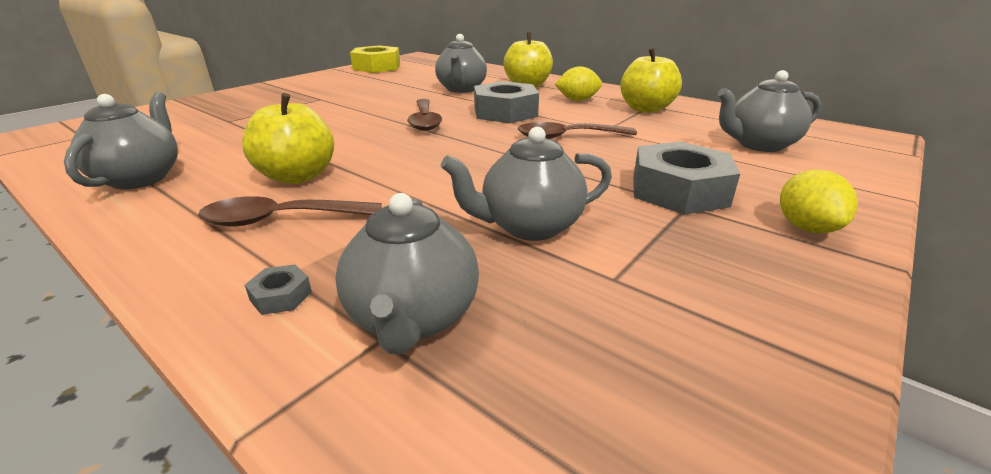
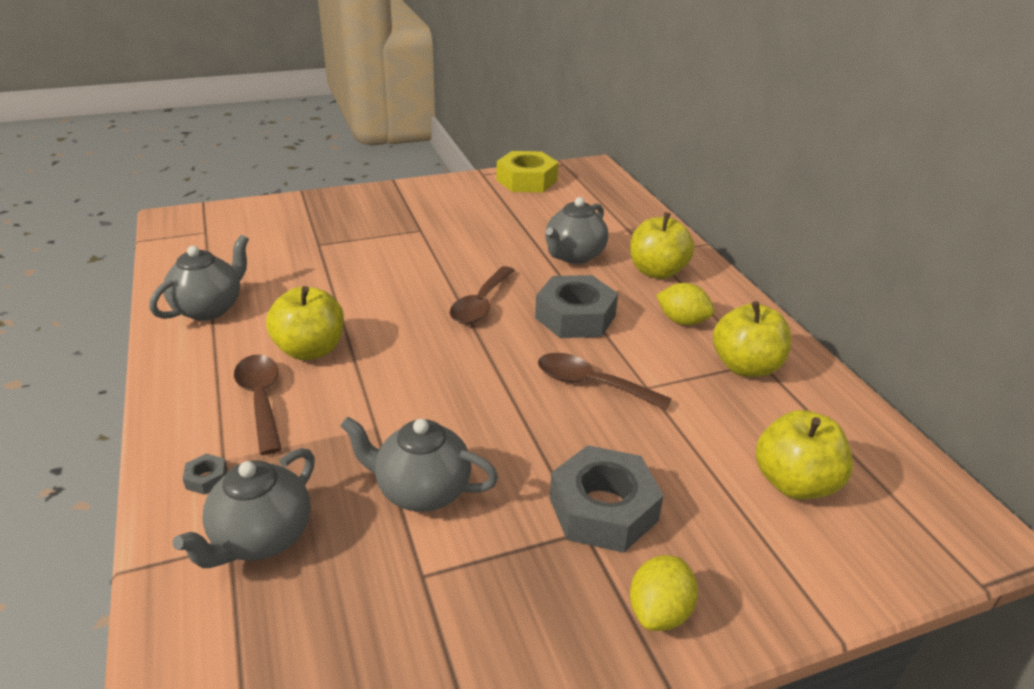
camera: 30 degrees right, 5 degrees up
(280, 220) = (261, 399): brown spoon -> brown spoon turned 45 degrees clockwise
(758, 145) = (794, 483): grey teapot -> yellow apple

